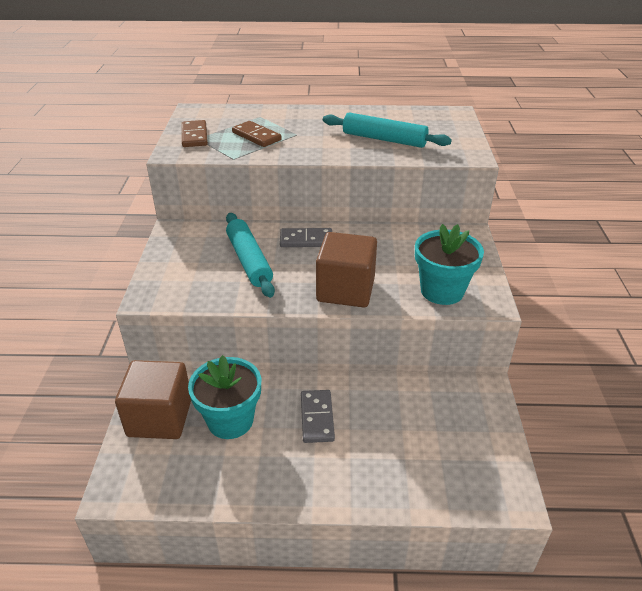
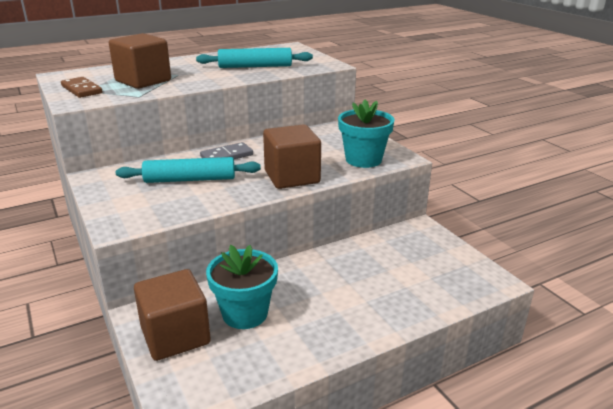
camera: 30 degrees left, 10 degrees down
(249, 260) = (190, 179): turquoise rolling pin -> turquoise rolling pin turned 45 degrees counterclockwise
(256, 136) = (143, 81): brown domino -> brown cube
(317, 418) = (317, 285): grey domino -> none

